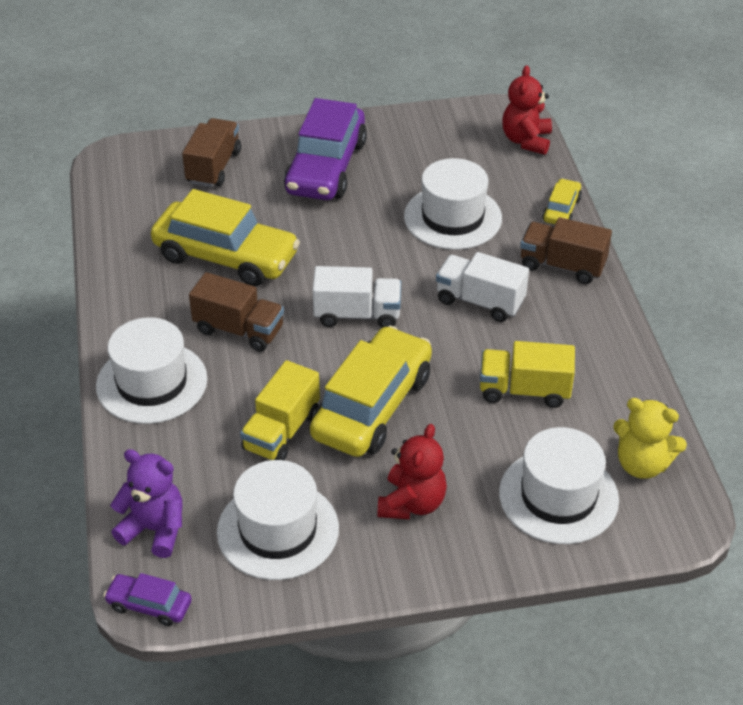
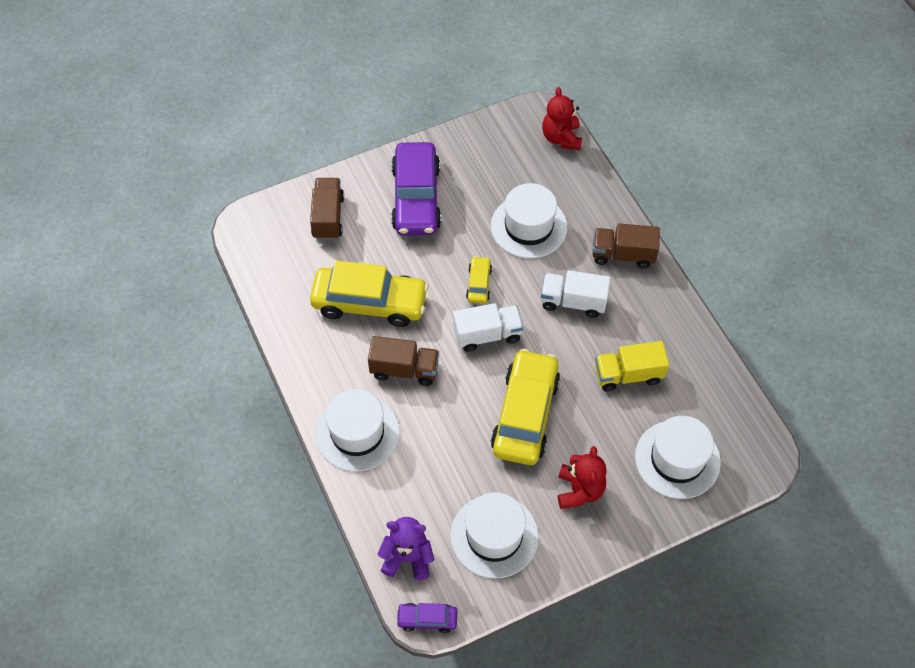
camera: 15 degrees left, 15 degrees up
(281, 431) = (468, 452): yellow truck -> none
(561, 209) = (607, 201): yellow car -> yellow car (479, 284)
(642, 464) = (726, 418): yellow teddy bear -> none

